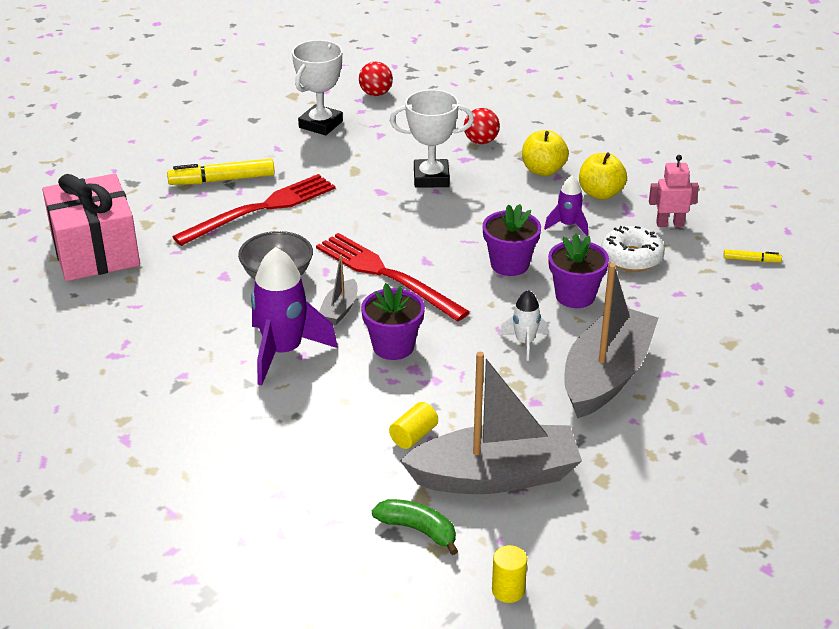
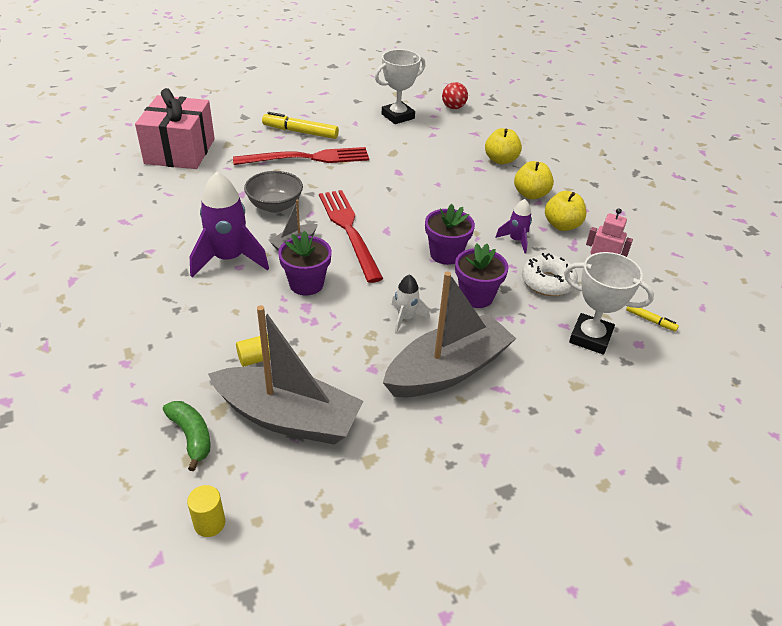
camera: 25 degrees right, 5 degrees up
(431, 178) = (442, 174): white trophy -> white trophy (590, 337)
(481, 141) = (500, 160): red ball -> yellow apple

